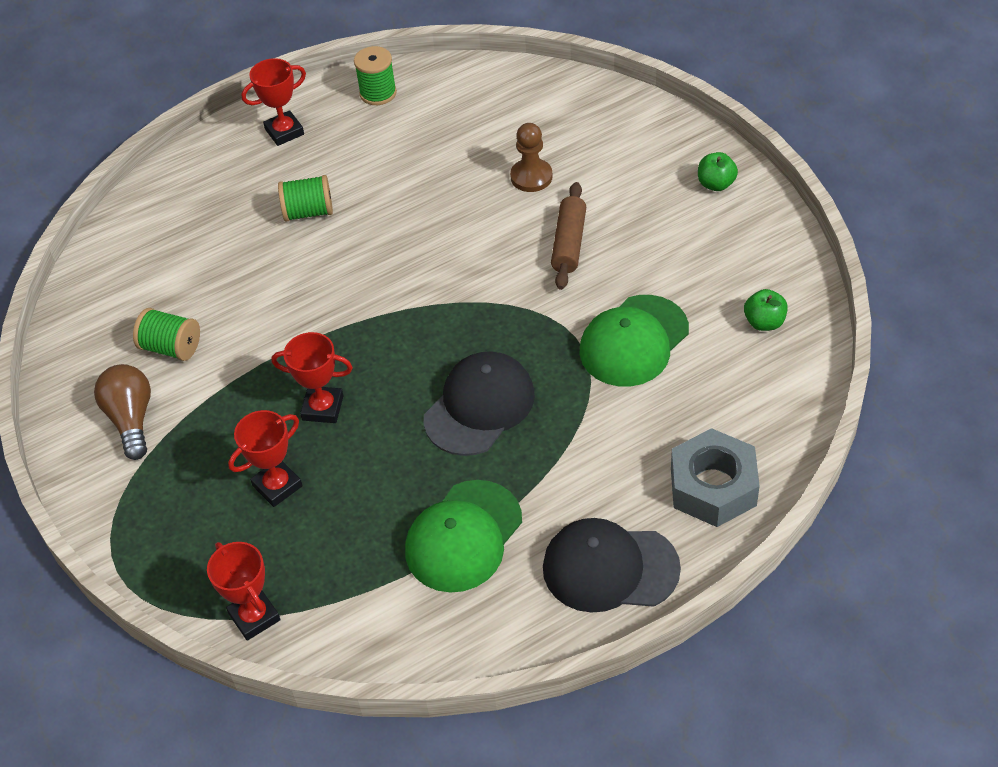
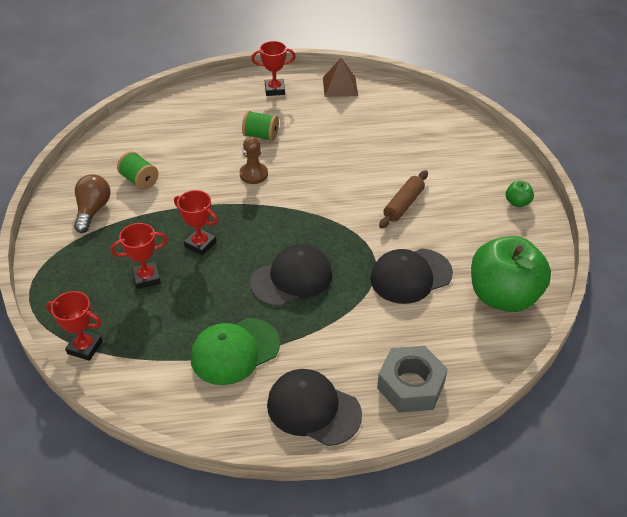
camera: 20 degrees right, 5 degrees down
(254, 616) = (85, 347): red trophy -> red trophy turned 60 degrees counterclockwise
(378, 93) = (340, 86): green spool -> brown pyramid
(531, 177) = (402, 160): brown pawn -> brown pawn (253, 174)
(633, 341) = (410, 276): green cap -> black cap
(764, 322) = (503, 296): green apple -> green apple, size x2.50

